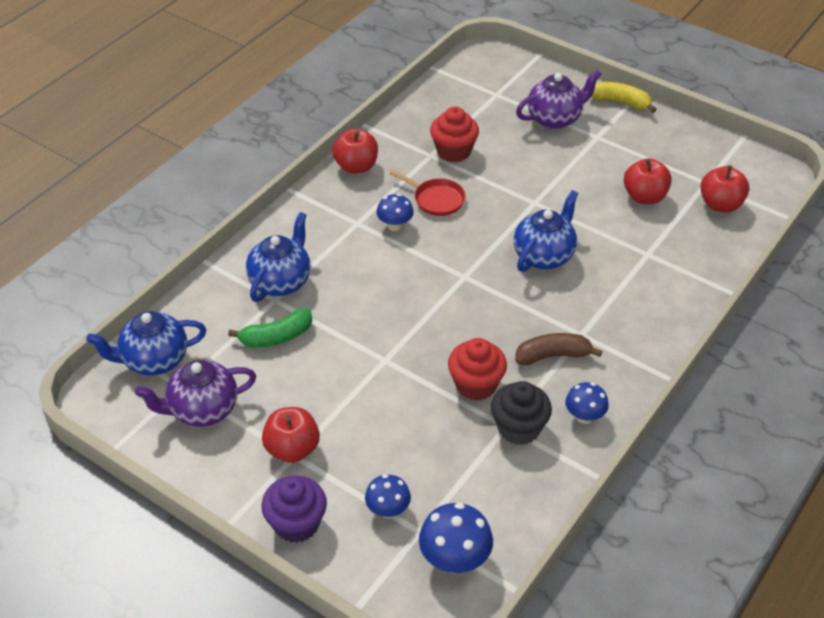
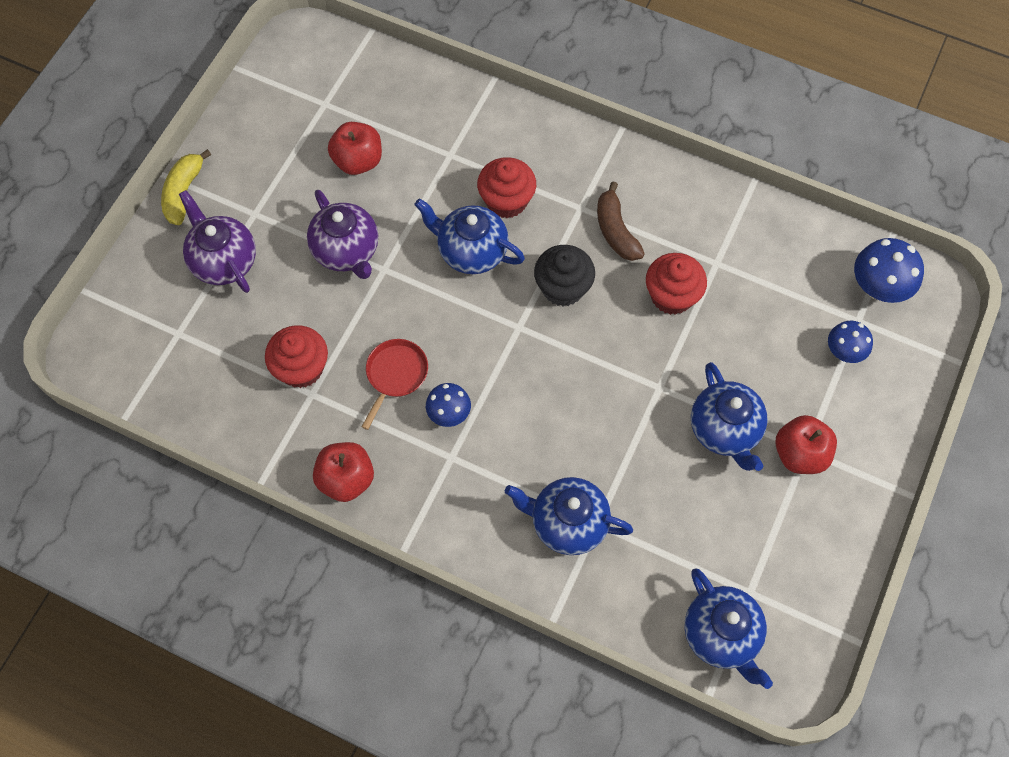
camera: 100 degrees left, 20 degrees up
(202, 410) = (776, 559): purple teapot -> purple teapot (347, 251)
(276, 337) = (654, 507): green banana -> none
(296, 523) = (884, 430): purple cupcake -> none
(331, 398) = (725, 430): none -> blue teapot
(519, 428) = (716, 252): black cupcake -> black cupcake (563, 288)
(584, 416) = (687, 198): blue mushroom -> none
(594, 284) = (506, 201): none -> red cupcake
(720, 205) = (360, 90): red apple -> none

